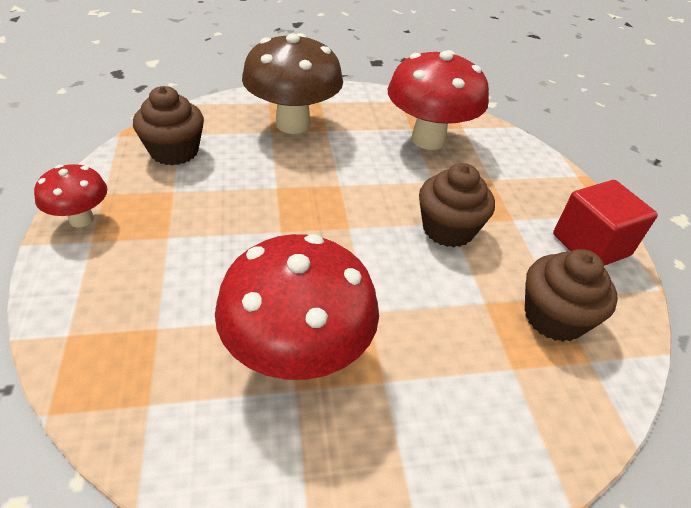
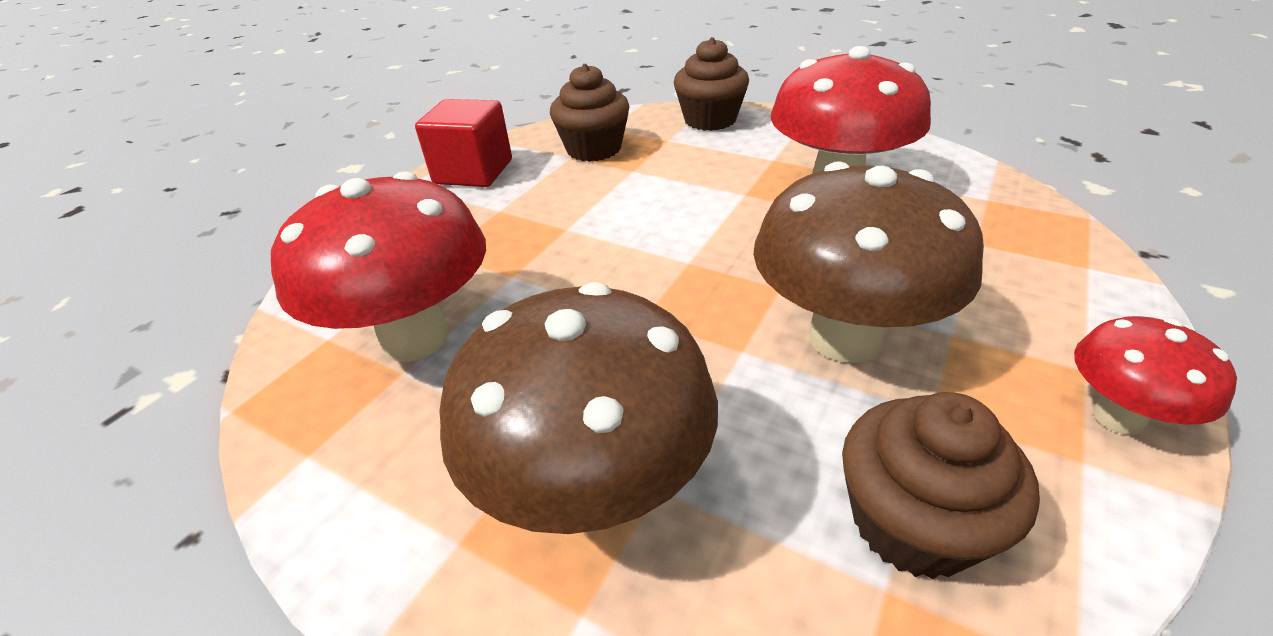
camera: 135 degrees left, 5 degrees down
(228, 212) = (844, 338): none -> brown mushroom
(448, 229) = (580, 223): brown cupcake -> brown cupcake (710, 120)

